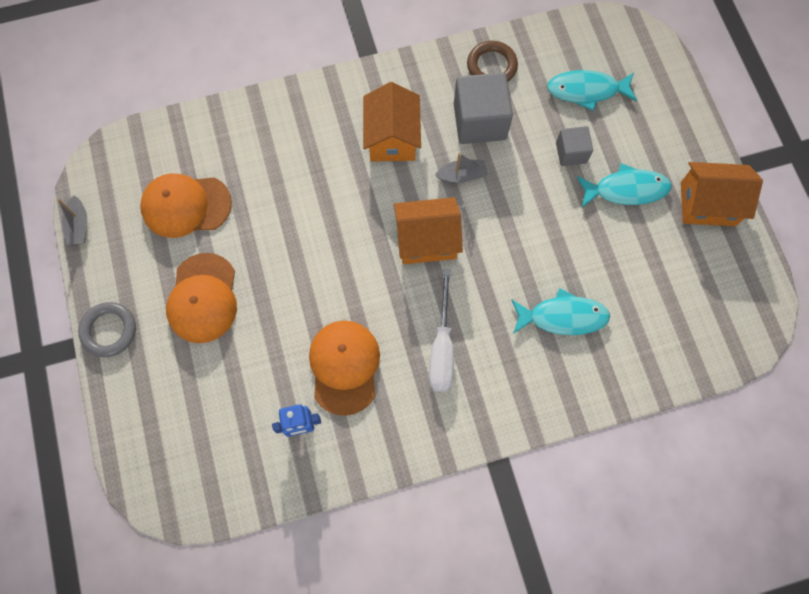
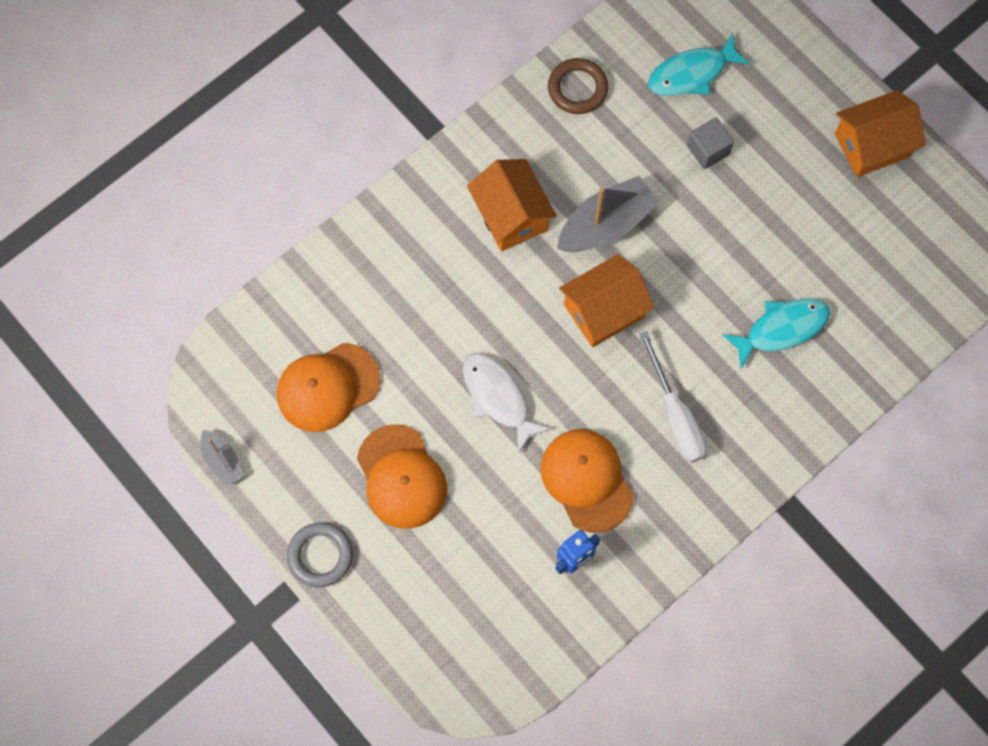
camera: 25 degrees left, 0 degrees up
(309, 271) = (498, 398): none -> white fish
(462, 175) = (606, 225): grey boat -> grey boat, size x1.85
(479, 121) = (595, 157): grey cube -> none
(626, 190) = (783, 166): turquoise fish -> none

